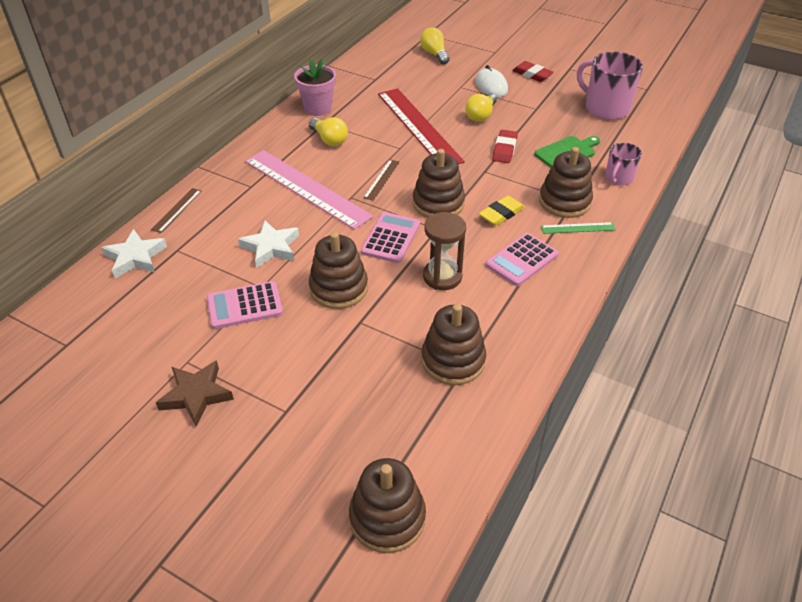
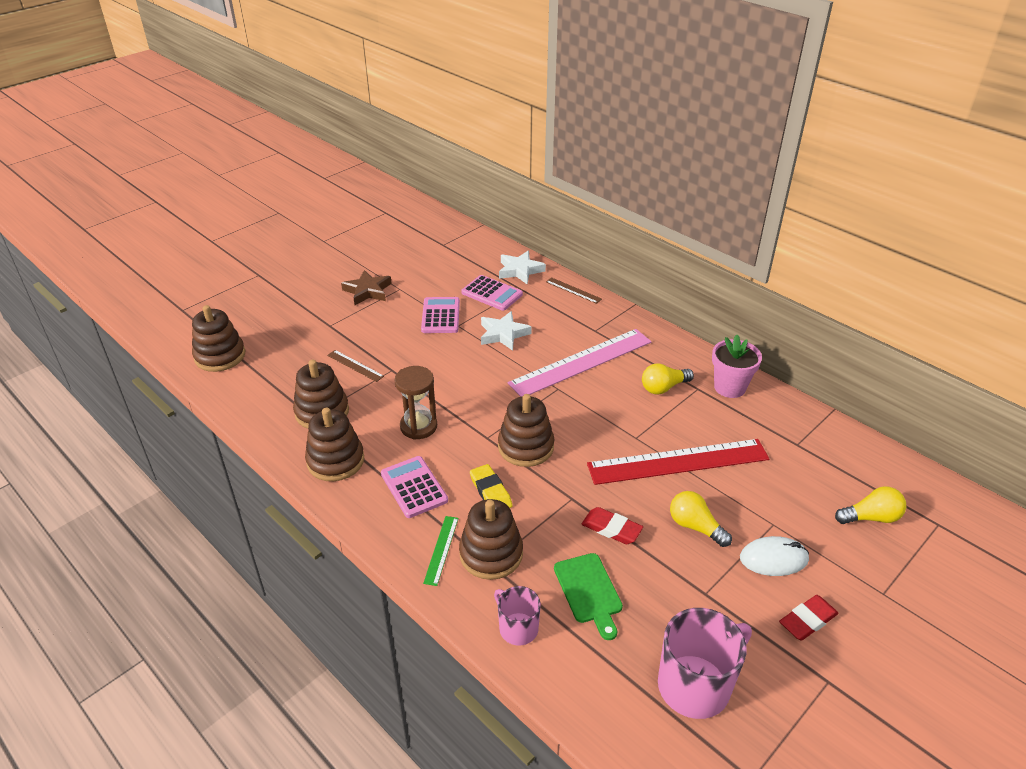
camera: 105 degrees right, 5 degrees down
(338, 288) = (436, 364): brown stacking toy -> brown stacking toy (335, 461)
(382, 179) = (580, 414): brown ruler -> brown ruler (355, 366)
(390, 238) = (486, 404): pink calculator -> pink calculator (492, 293)

